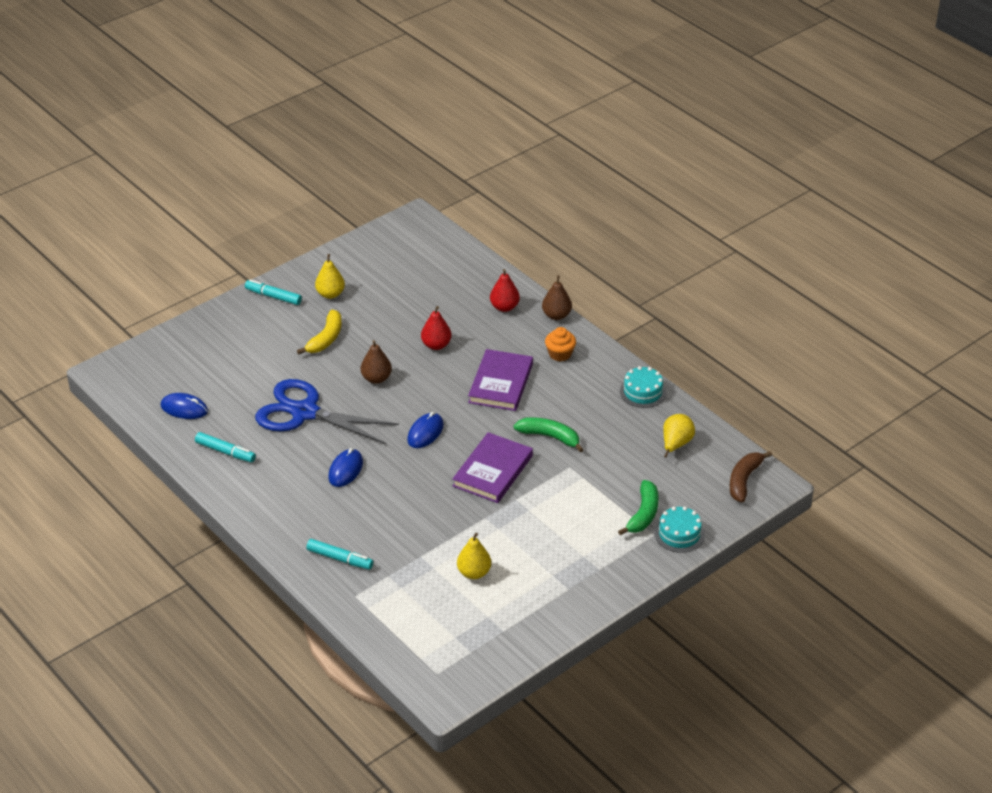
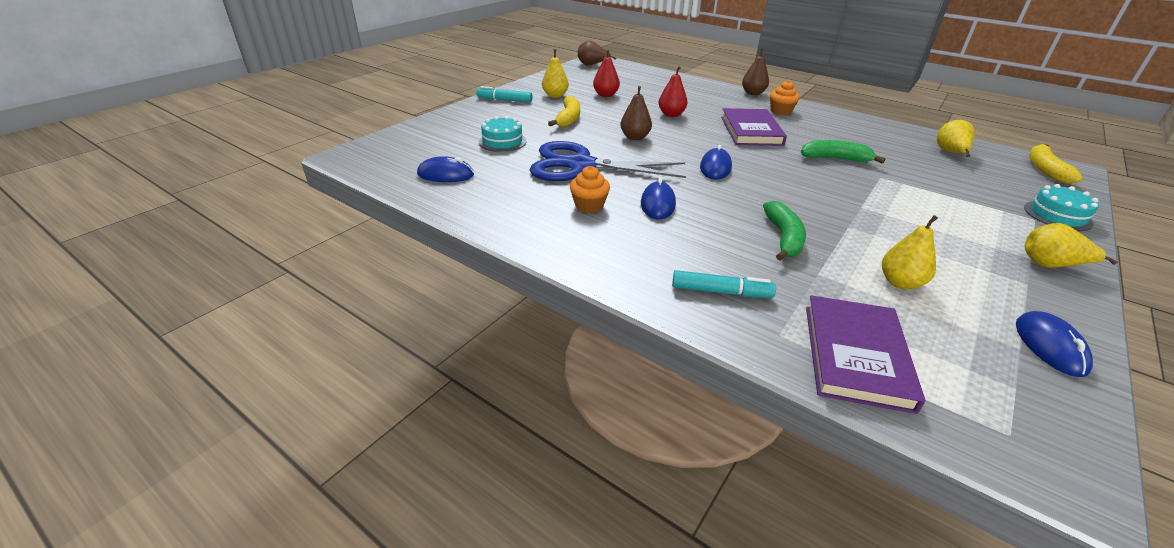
camera: 15 degrees left, 5 degrees down
(225, 452) = (508, 203): turquoise marker -> none
(288, 463) = (589, 205): none -> orange cupcake
(403, 231) = (592, 65): none -> brown pear
(493, 471) = (812, 188): purple book -> purple book (856, 355)
(504, 307) = (707, 92): red pear -> red pear (605, 95)
(524, 633) = (1049, 346): none -> blue mouse
(607, 577) = (1050, 265): none -> yellow pear
(643, 392) = (876, 125): turquoise cake -> turquoise cake (502, 141)
(643, 514) = (999, 204): green banana -> green banana (783, 237)
(744, 480) = (1045, 169): brown banana -> yellow banana

